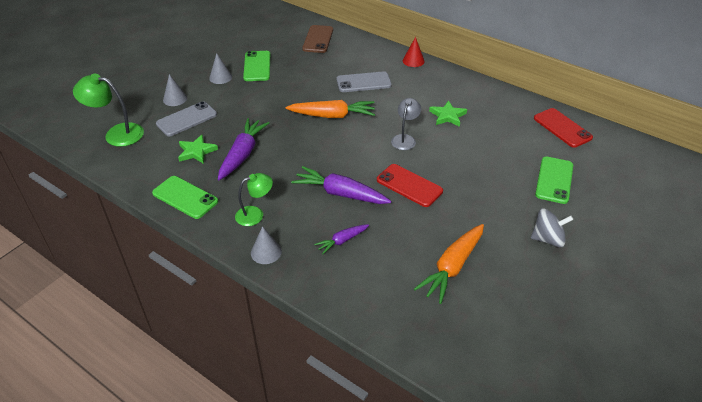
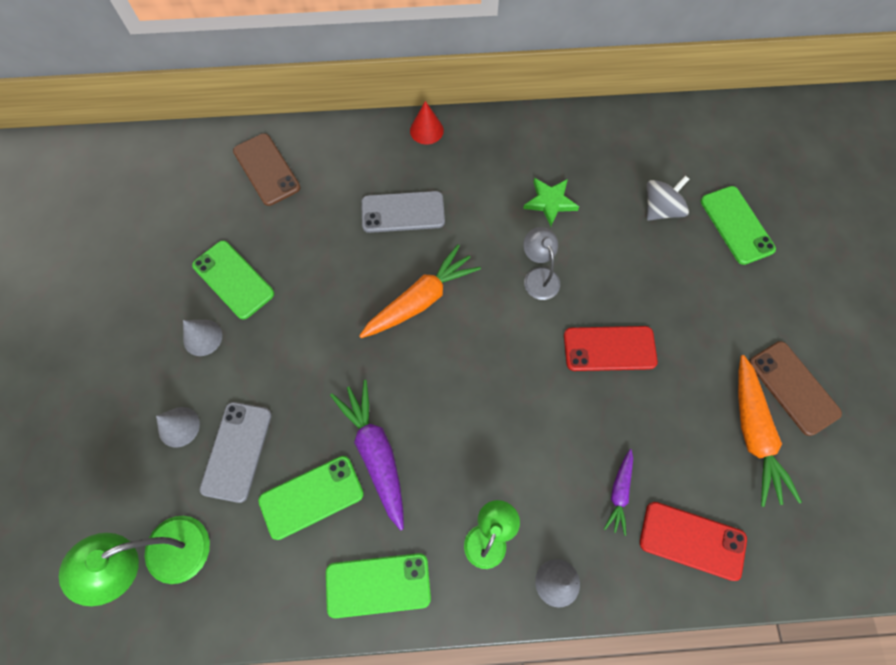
camera: 40 degrees left, 25 degrees up
(196, 151) = (311, 497): green star -> green phone
(340, 194) = (551, 422): purple carrot -> none
(363, 82) = (403, 212): grey phone -> grey phone turned 45 degrees clockwise
(504, 264) = (793, 388): none -> brown phone
(547, 239) = (799, 318): grey spinning top -> grey spinning top (660, 209)
(562, 128) = (679, 136): red phone -> red phone (692, 540)

